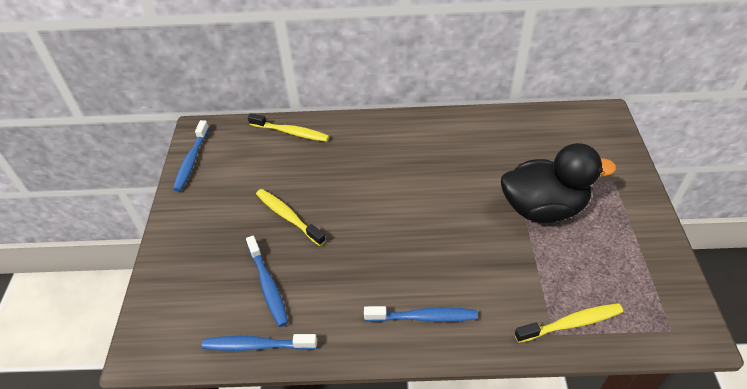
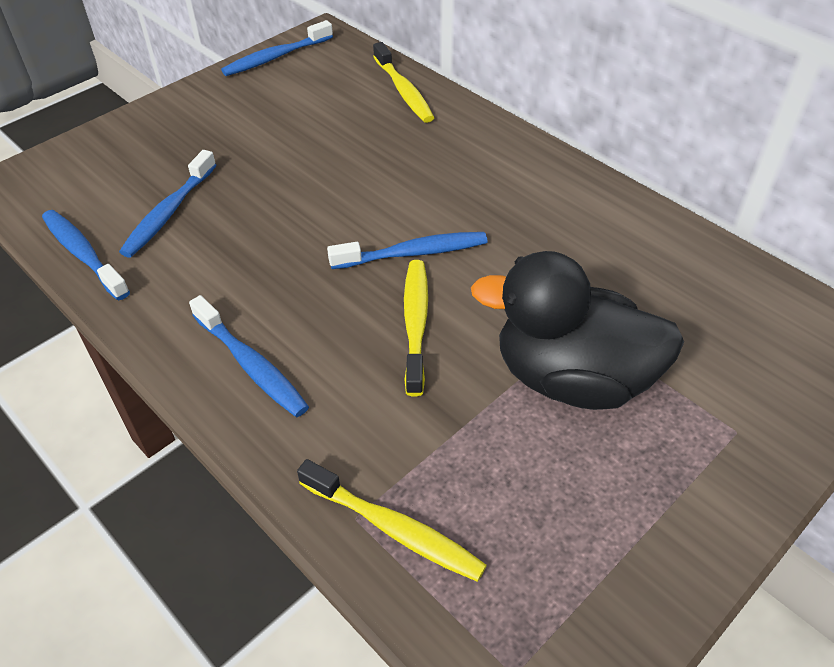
camera: 45 degrees right, 0 degrees up
(288, 216) = (279, 166): yellow toothbrush -> yellow toothbrush (415, 323)
(413, 207) = (413, 253): none -> blue toothbrush
(543, 208) = (572, 378): black duck -> black duck turned 150 degrees clockwise

